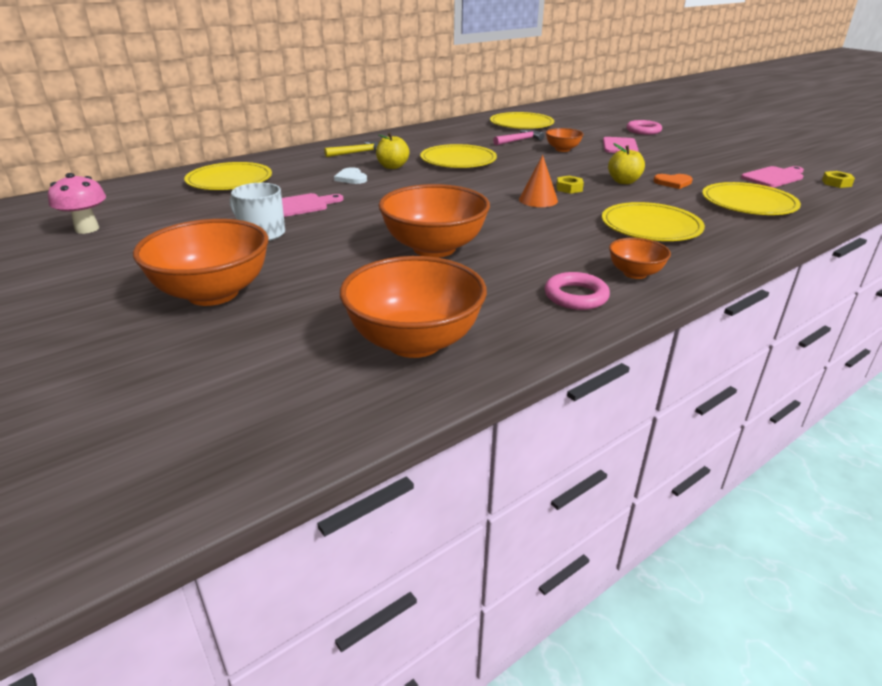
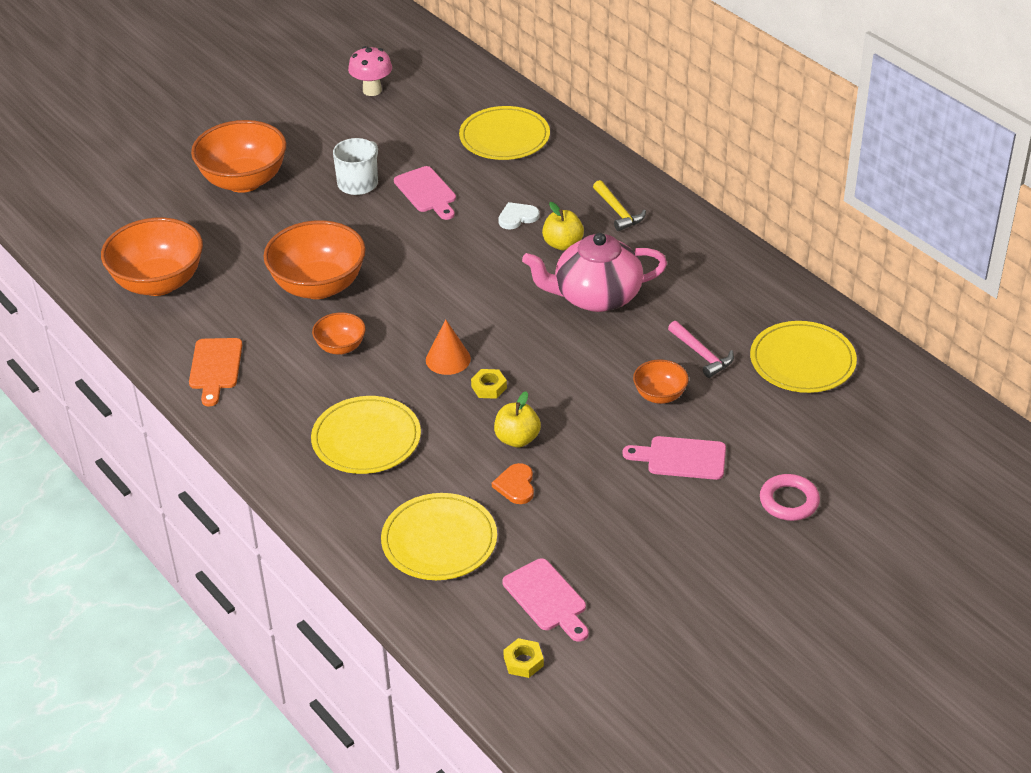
camera: 90 degrees right, 10 degrees up
(458, 160) = (596, 296): yellow plate -> pink teapot
(576, 296) = (215, 367): pink ring -> orange cutting board
(635, 273) = (254, 409): orange bowl -> orange bowl (340, 347)

